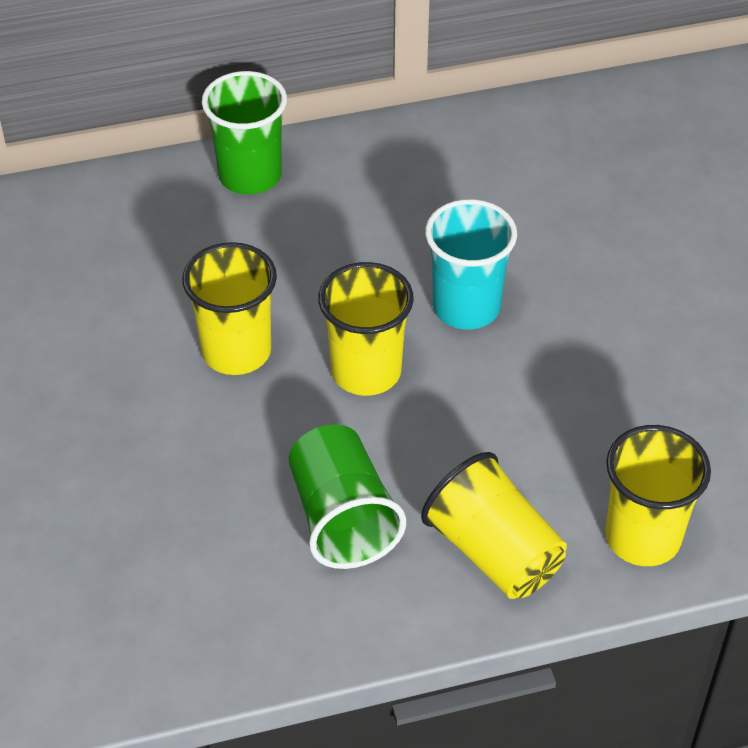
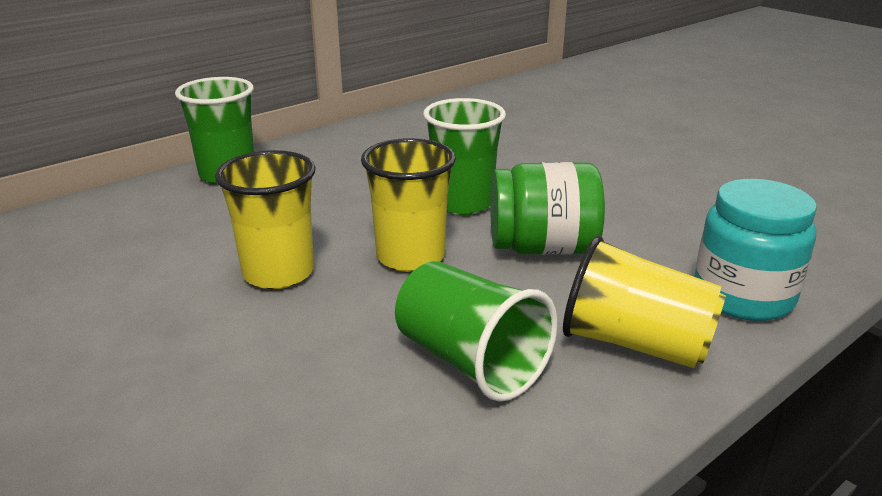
camera: 25 degrees left, 20 degrees down
(466, 307) = (463, 203): turquoise cup -> green cup
(500, 404) = (542, 248): none -> green jar
(642, 537) = (743, 296): yellow cup -> turquoise jar

